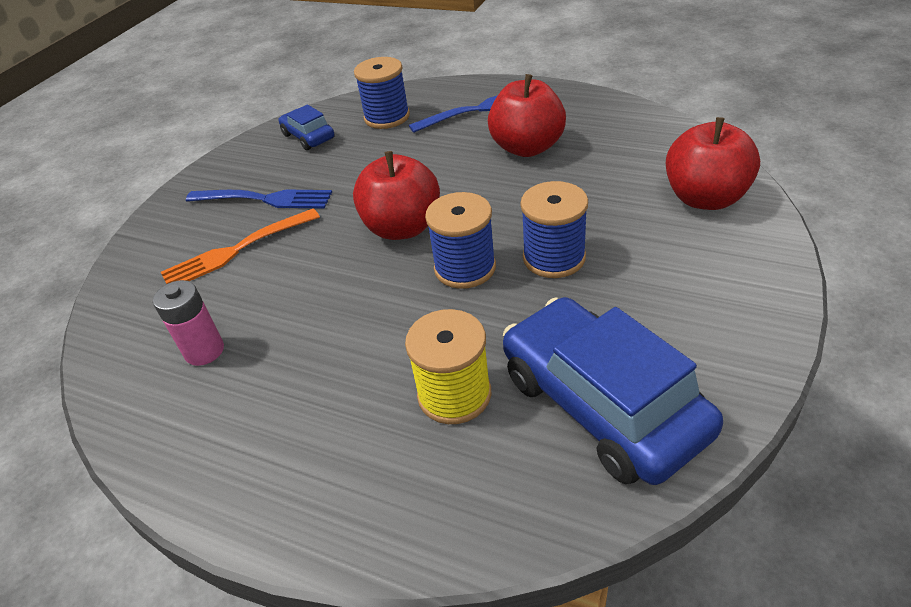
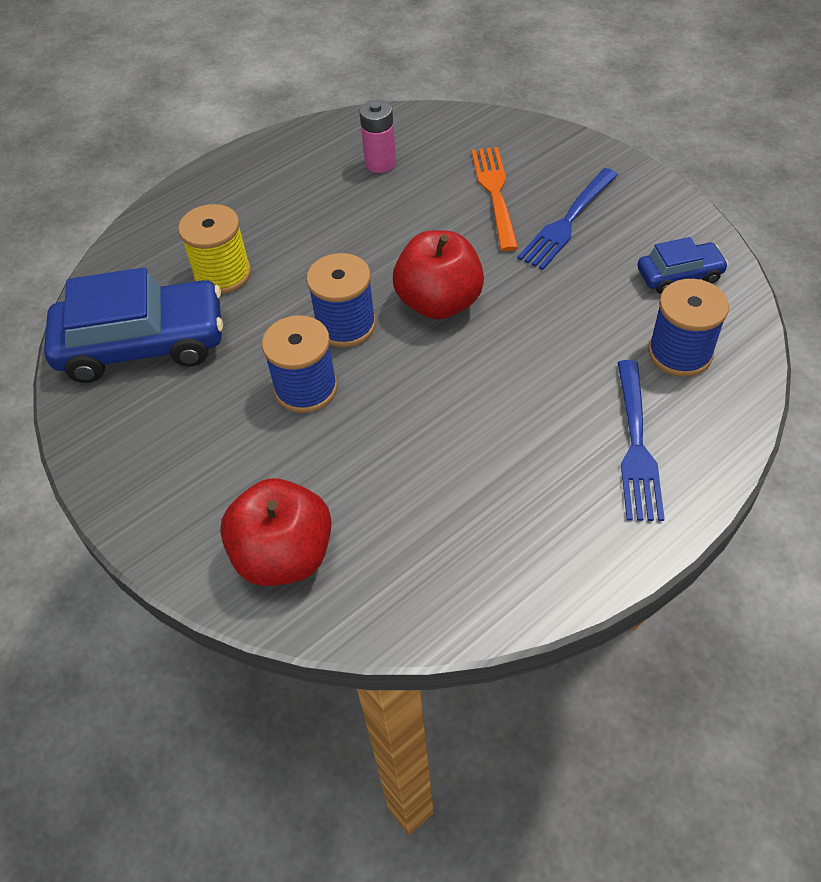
camera: 115 degrees right, 10 degrees up
(527, 147) = (506, 453): red apple -> none

